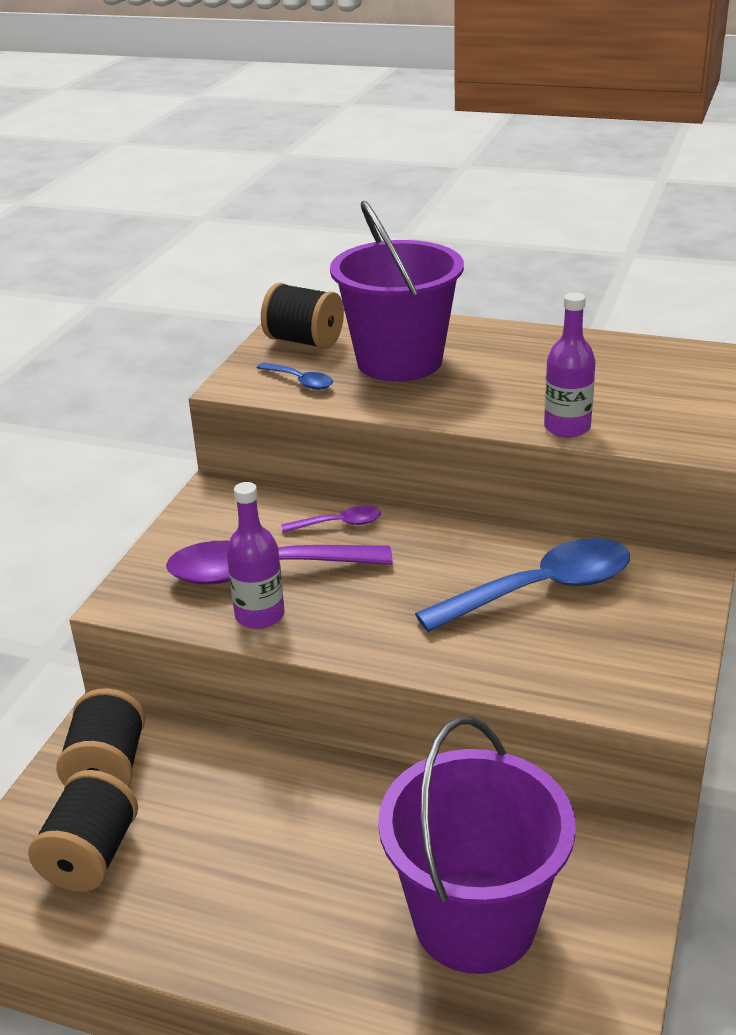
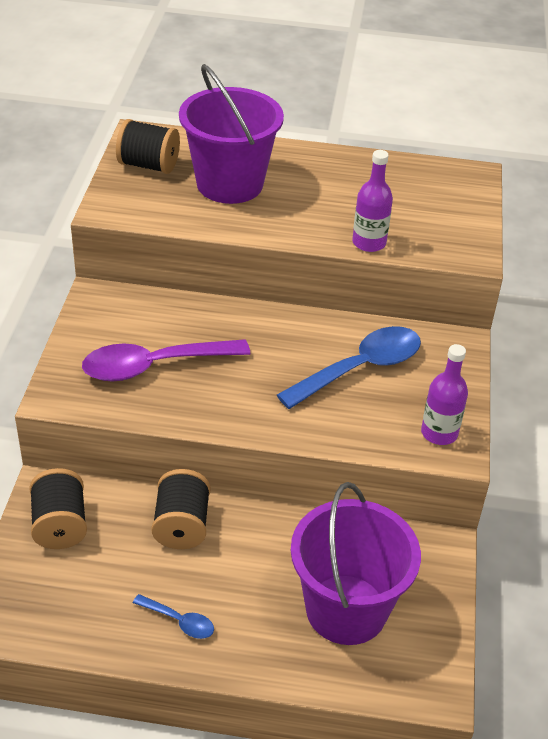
camera: 15 degrees left, 10 degrees up
(91, 856) = (68, 592): black spool -> black spool (181, 525)
(259, 615) = (161, 403): purple bottle -> purple bottle (439, 433)
(300, 381) = (157, 206): blue spoon -> blue spoon (179, 621)
(339, 524) = (201, 321): purple spoon -> none

